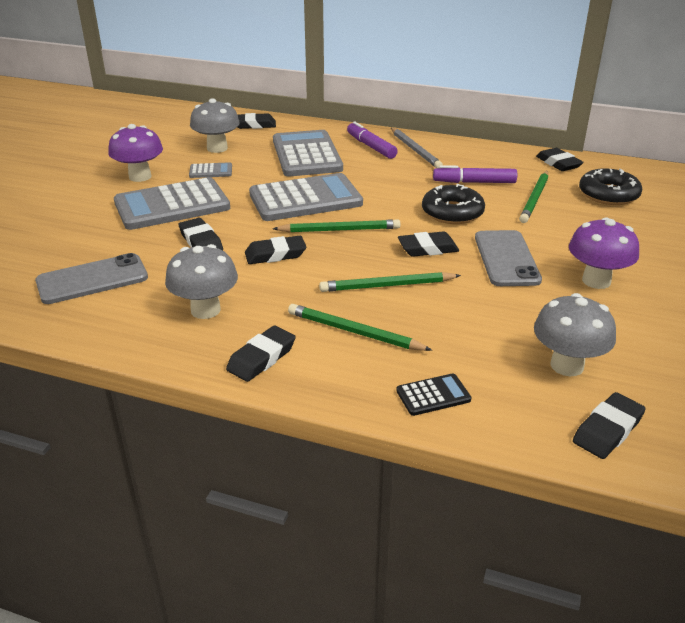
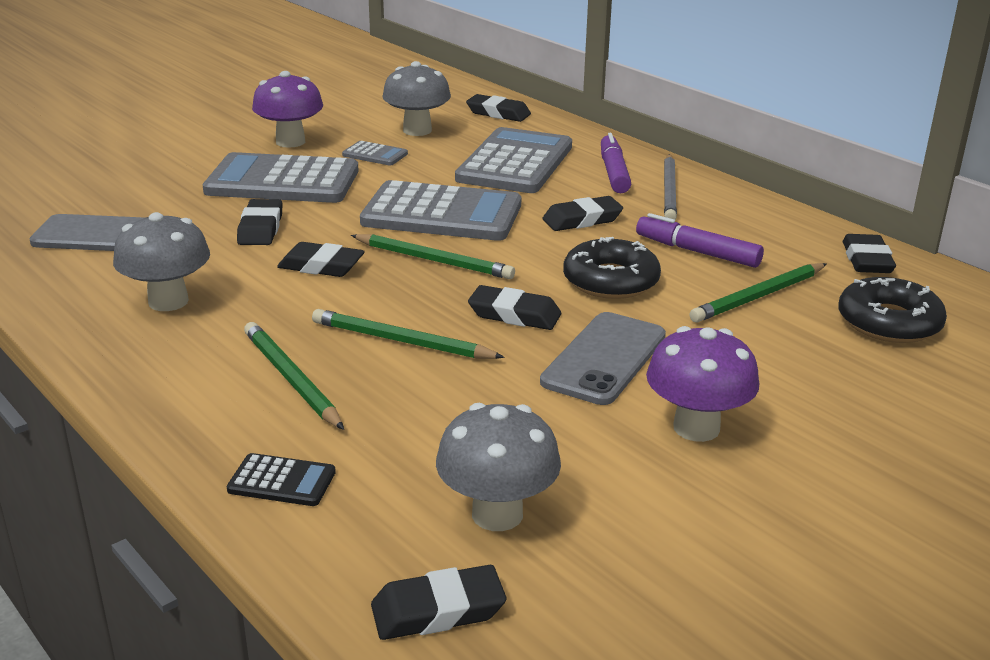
camera: 30 degrees right, 5 degrees down
(261, 358) = (156, 370): black eraser -> black eraser (582, 220)

